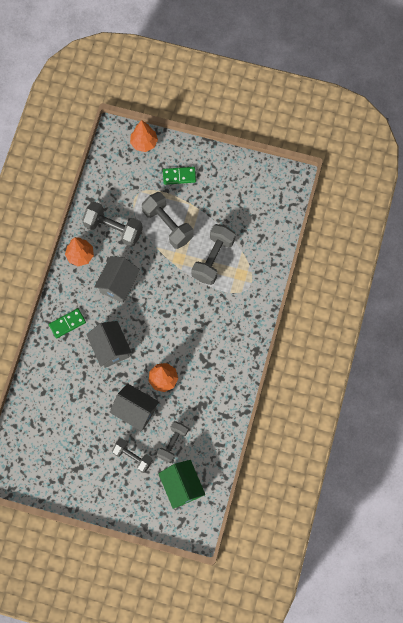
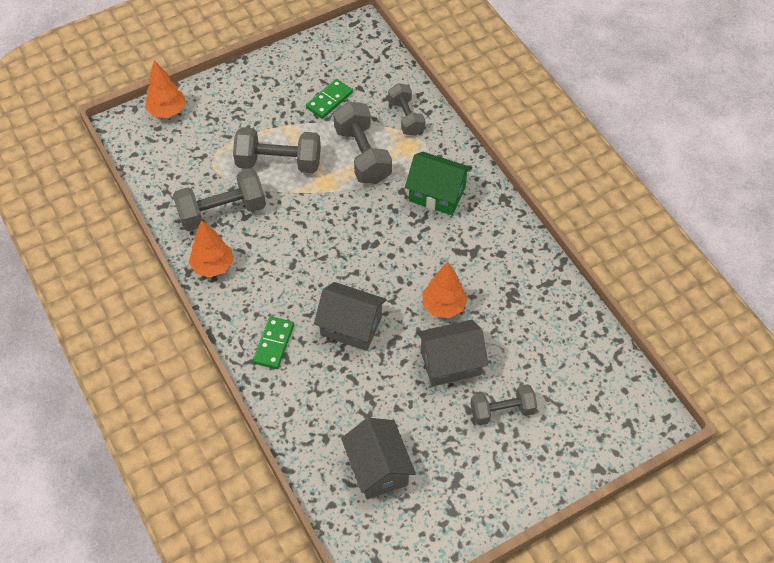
camera: 45 degrees left, 15 degrees down
(118, 284) = (288, 258): grey house -> grey house (378, 468)
(172, 443) = (527, 358): grey dumbbell -> grey dumbbell (406, 117)
(179, 176) = (240, 112): green domino -> green domino (329, 100)
(182, 486) = (588, 391): green house -> green house (437, 194)

